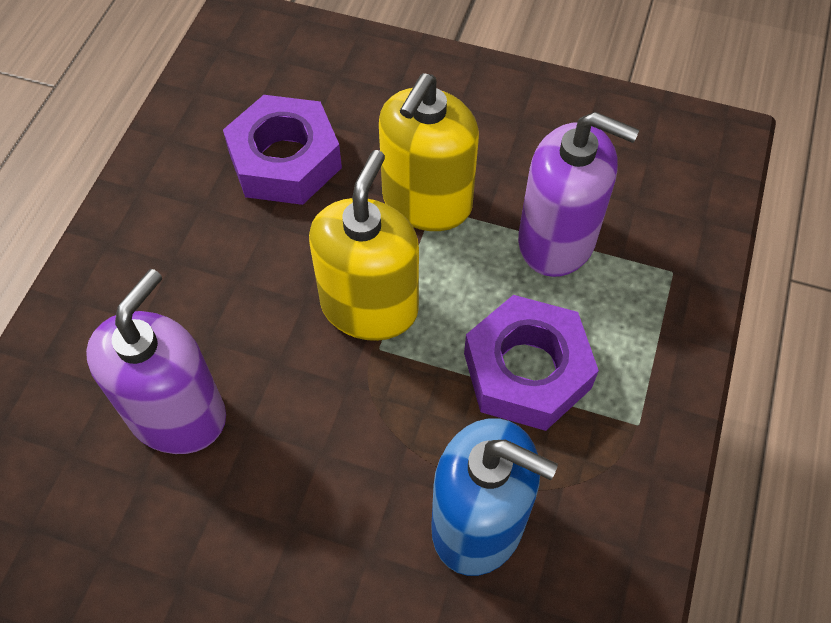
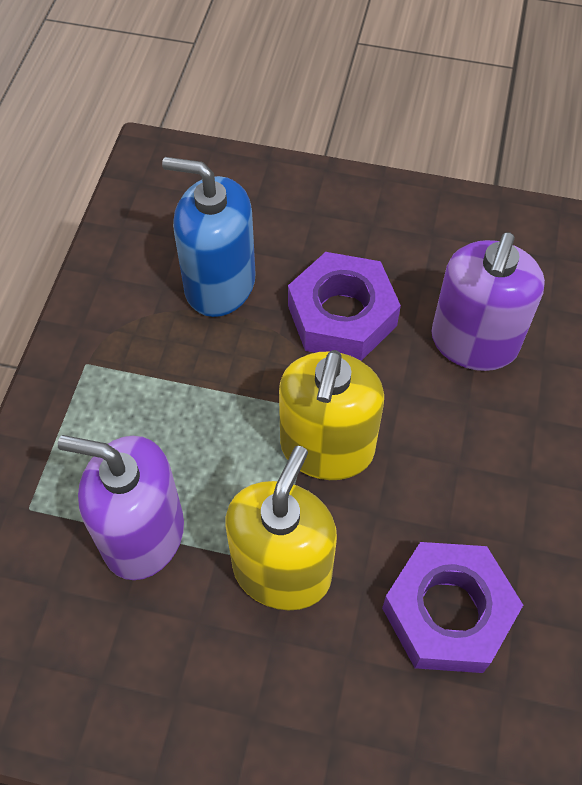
camera: 175 degrees right, 0 degrees up
(527, 371) = (179, 400): purple nut -> purple nut (342, 315)

